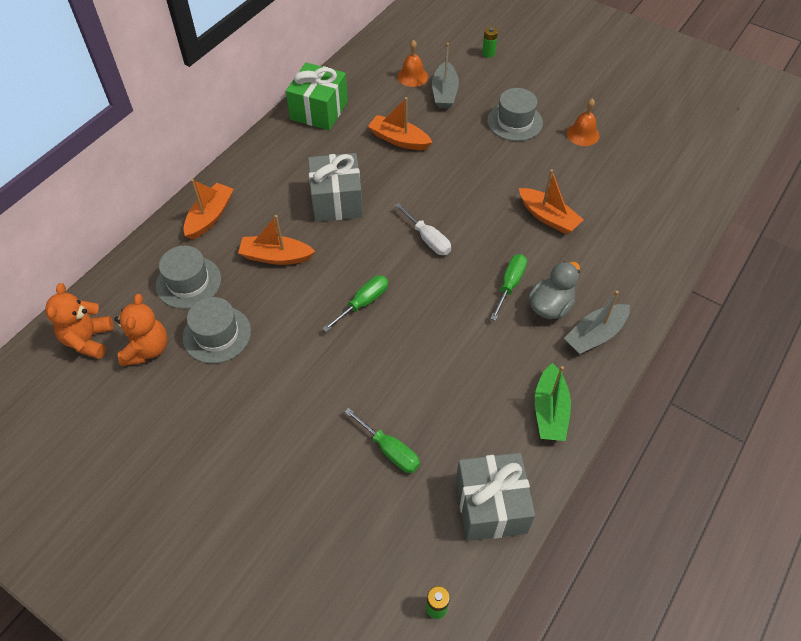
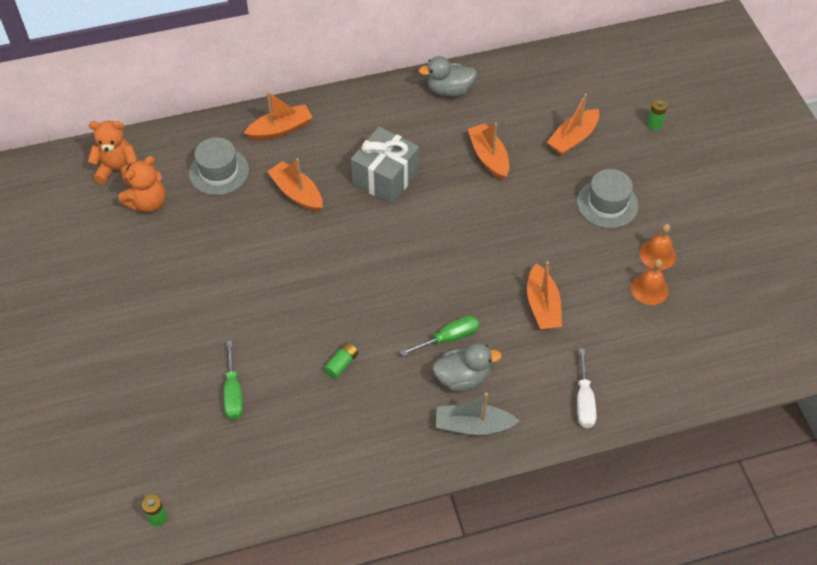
camera: 40 degrees right, 0 degrees up
(88, 340) = (118, 170): orange teddy bear -> orange teddy bear turned 45 degrees clockwise
(217, 334) = (201, 224): grey hat -> none
(319, 110) = (449, 90): green gift -> grey duck
(363, 303) = (323, 273): green screwdriver -> none
(412, 76) = (561, 106): orange bell -> orange bell (649, 289)
(428, 239) = (424, 257): white screwdriver -> white screwdriver (584, 401)
(444, 93) = (573, 138): grey boat -> orange boat
(452, 362) = (341, 364): none -> green battery
(491, 506) = (260, 484): grey gift -> none
(550, 411) = (374, 454): green boat -> none

